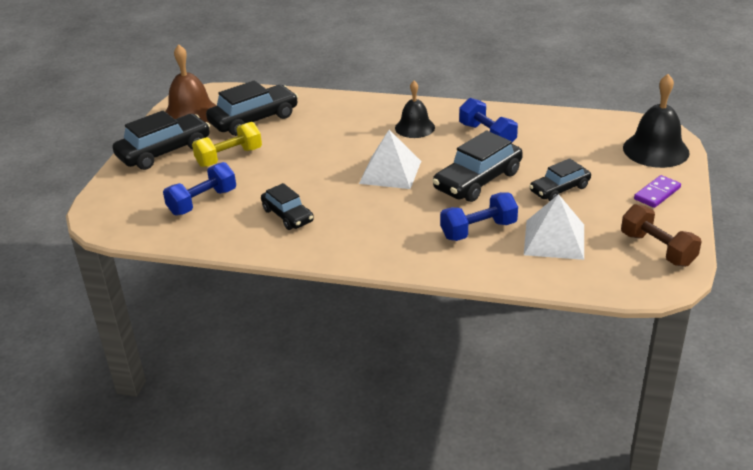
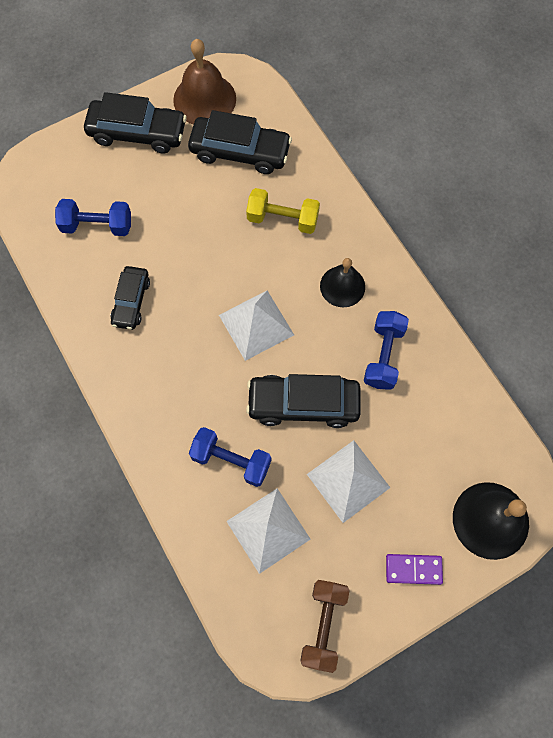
camera: 45 degrees right, 35 degrees up
(229, 157) = (170, 186): yellow dumbbell -> yellow dumbbell (282, 219)
(559, 189) = (348, 481): black car -> white pyramid

